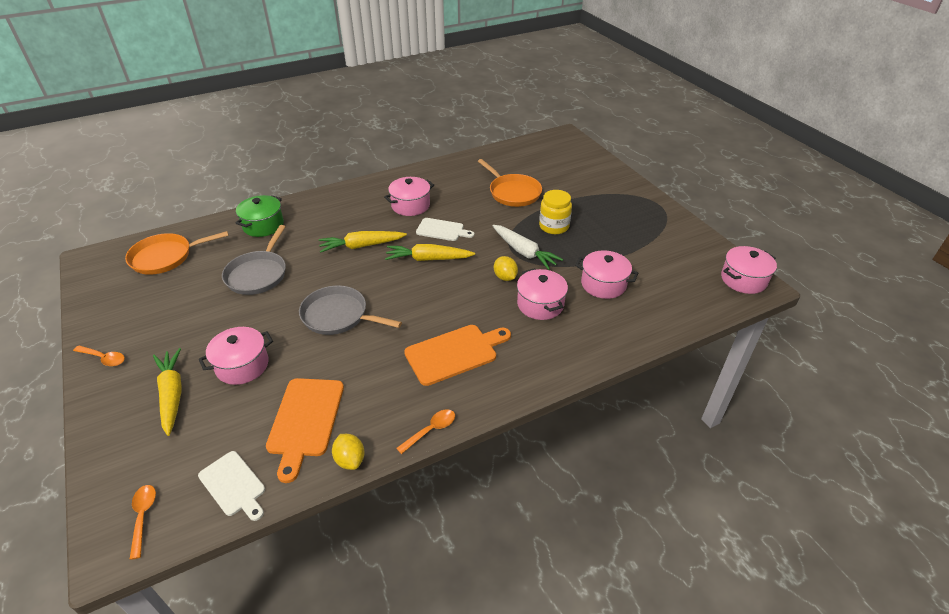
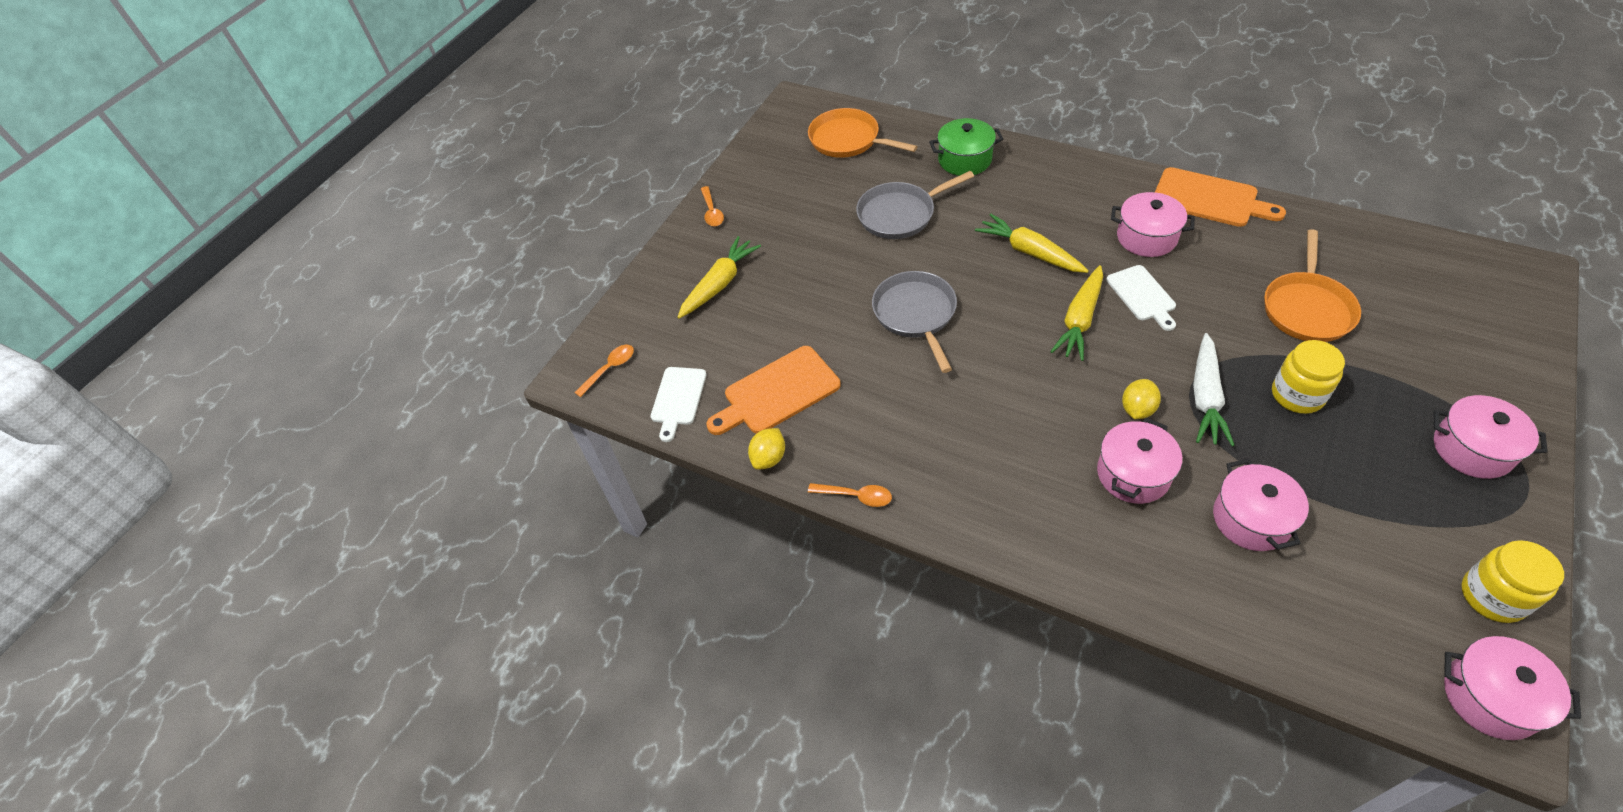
camera: 60 degrees right, 10 degrees up
(242, 365) = (790, 299): pink pot -> pink pot (1472, 449)
(428, 259) = (1079, 320): yellow carrot -> yellow carrot turned 120 degrees counterclockwise
(454, 353) = (970, 445): orange cutting board -> orange cutting board (1209, 199)
(699, 247) = (1492, 596): none -> yellow jar

